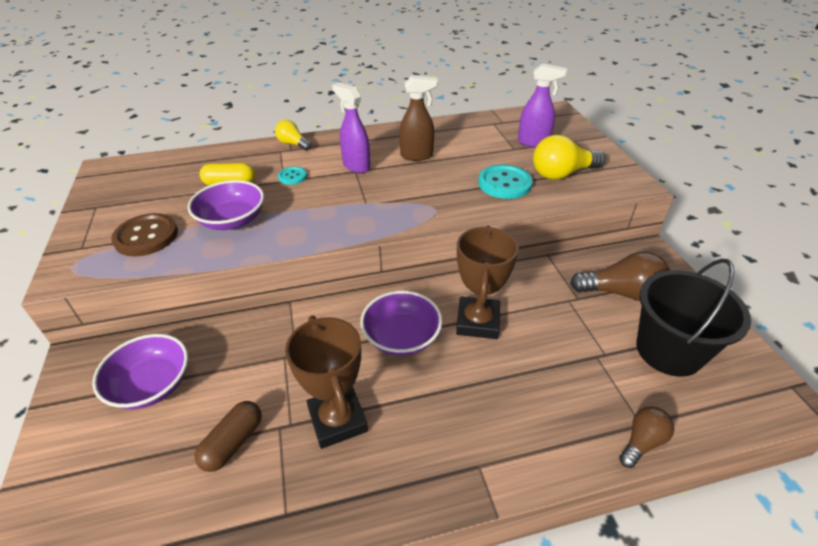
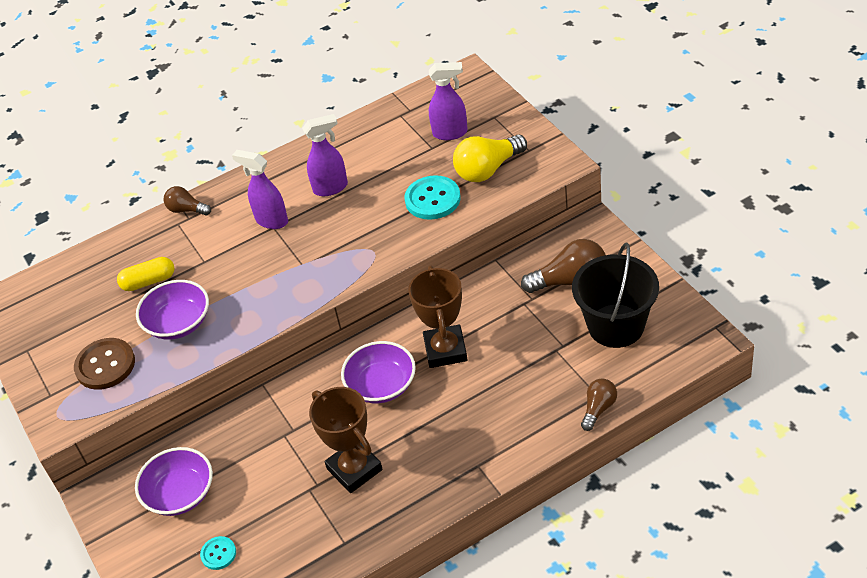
camera: 10 degrees left, 5 degrees up
(233, 443) = (277, 512): brown capsule -> none
(292, 176) = (210, 254): turquoise button -> turquoise button (218, 554)
(293, 144) = (187, 210): yellow light bulb -> brown light bulb
(417, 156) = (331, 188): brown spray bottle -> purple spray bottle

